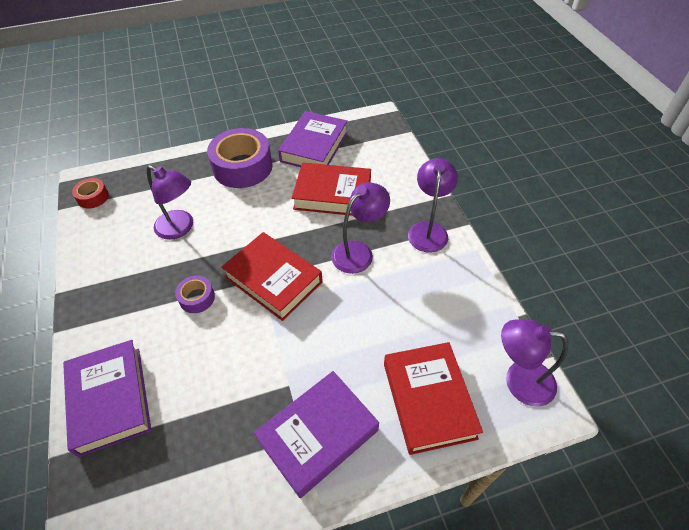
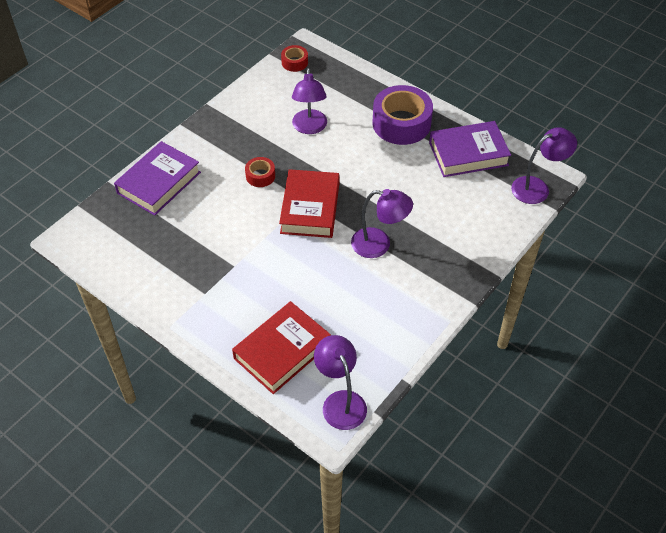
camera: 55 degrees right, 0 degrees up
(197, 298) = (260, 176): purple tape -> red tape
(318, 435) = (211, 301): purple book -> none
(332, 194) = (424, 196): red book -> none
(428, 230) = (443, 279): purple lamp -> purple lamp (537, 187)

